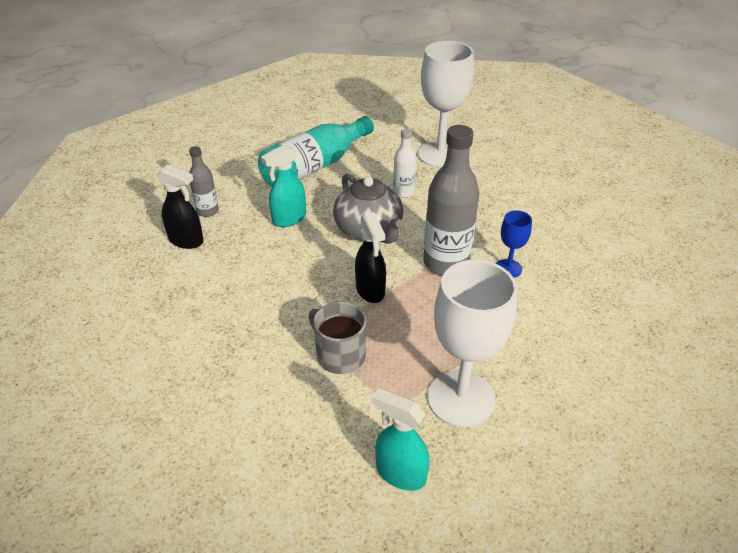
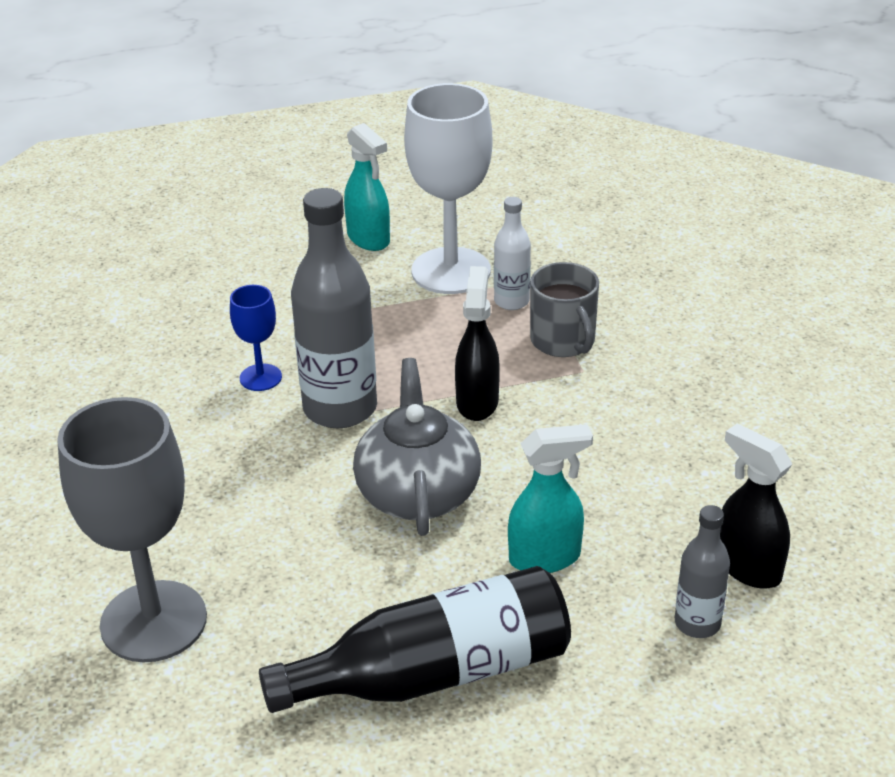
camera: 155 degrees left, 5 degrees down
(314, 167) = (435, 673): turquoise bottle -> black bottle
(400, 473) = (556, 237): turquoise spray bottle -> turquoise spray bottle (369, 239)
(403, 192) = (303, 550): white bottle -> white bottle (511, 301)
(440, 154) = (153, 621): white goblet -> grey goblet

